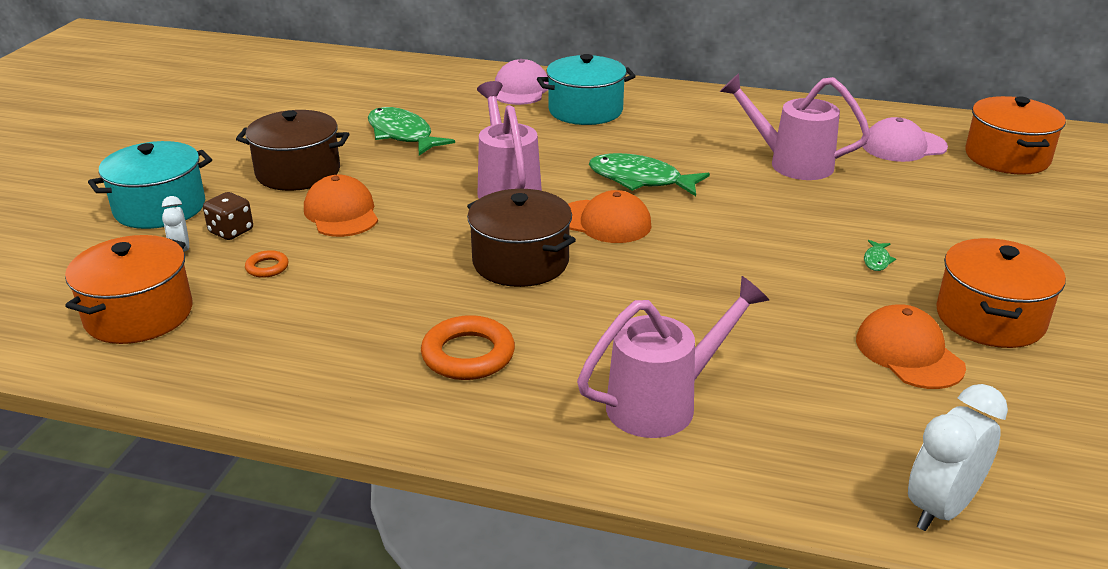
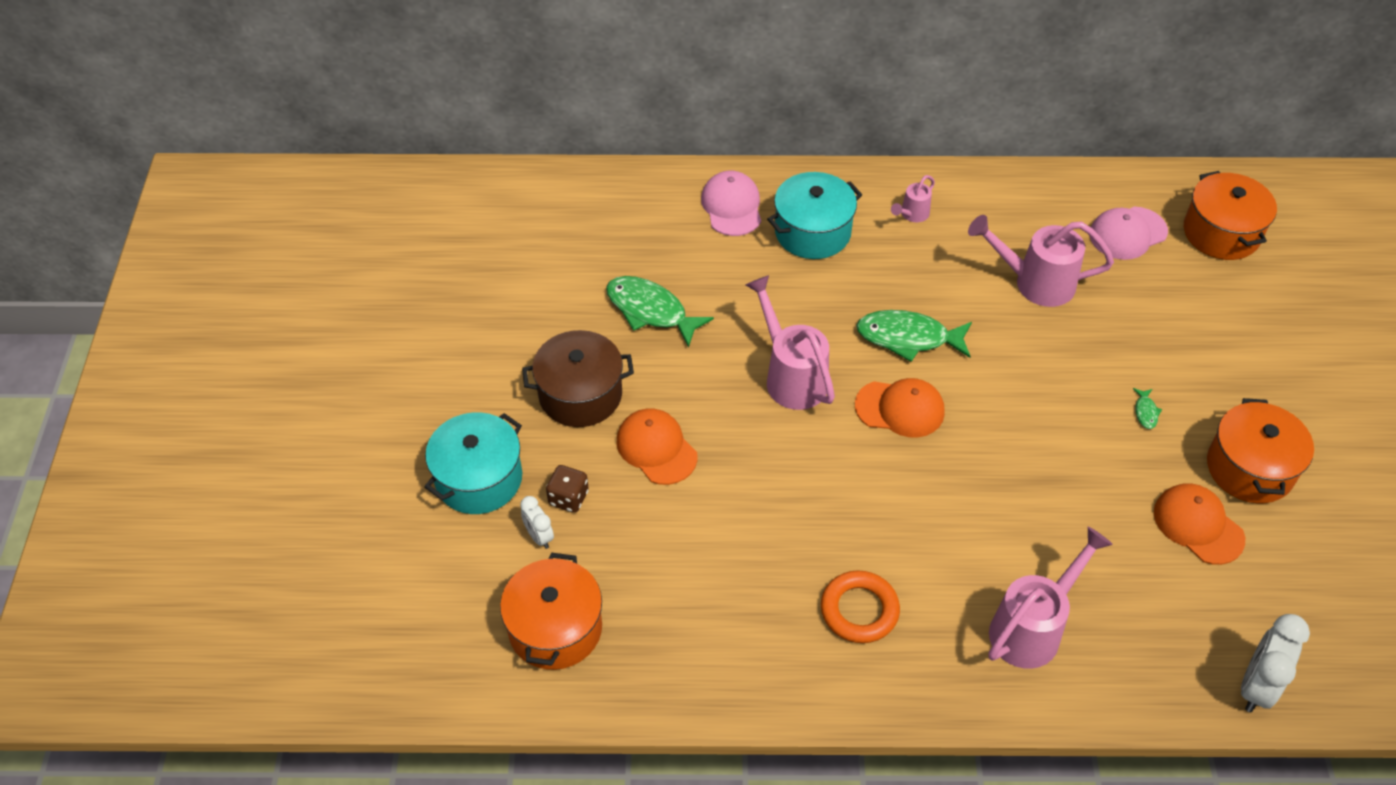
camera: 15 degrees left, 20 degrees up
(267, 267) = (631, 540): orange ring -> none
(520, 262) = (850, 482): brown pot -> none
(687, 112) = (912, 215): none -> pink watering can

